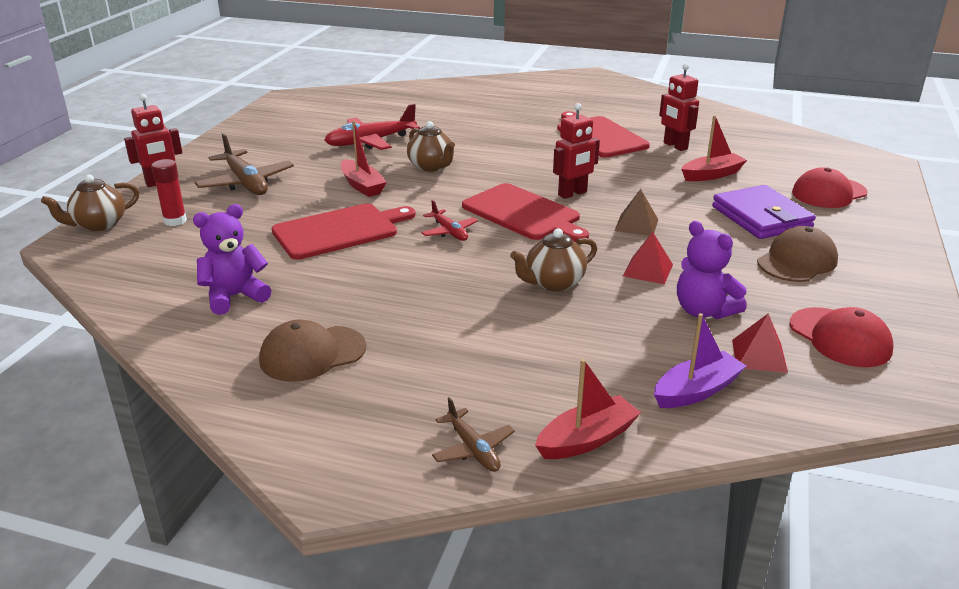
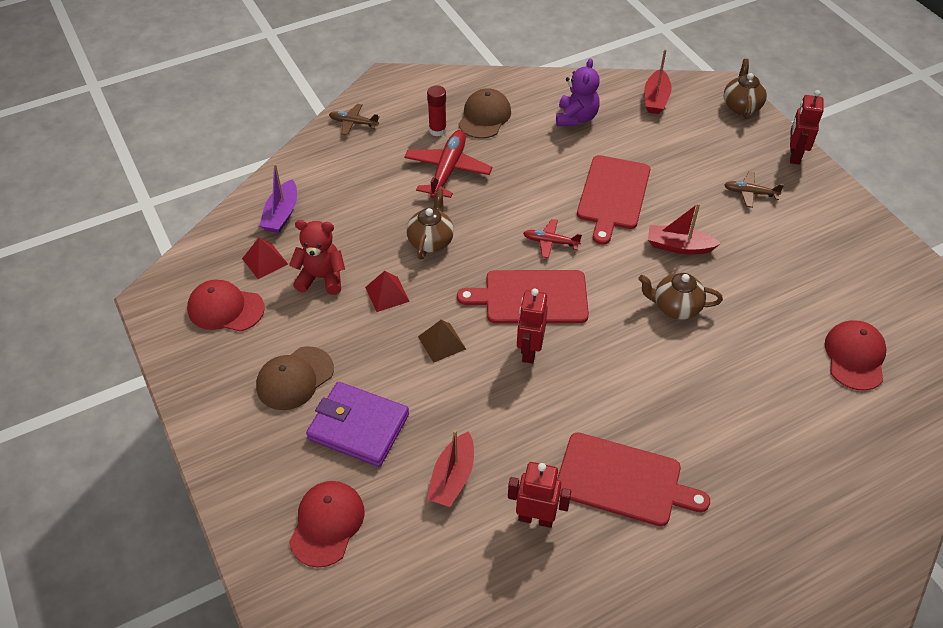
camera: 135 degrees right, 20 degrees up
(175, 221) = (712, 136): red glue stick -> red glue stick (437, 130)
(245, 182) = (750, 193): brown plane -> brown plane, size x0.56
(371, 141) = (775, 306): red plane -> red plane (447, 170)
(377, 114) = (855, 357): none -> red cap
(587, 439) = (310, 156): red boat -> red boat (655, 99)
(703, 311) = (321, 278): purple teddy bear -> red teddy bear
(797, 261) = (295, 378): brown cap -> brown cap turned 45 degrees clockwise

